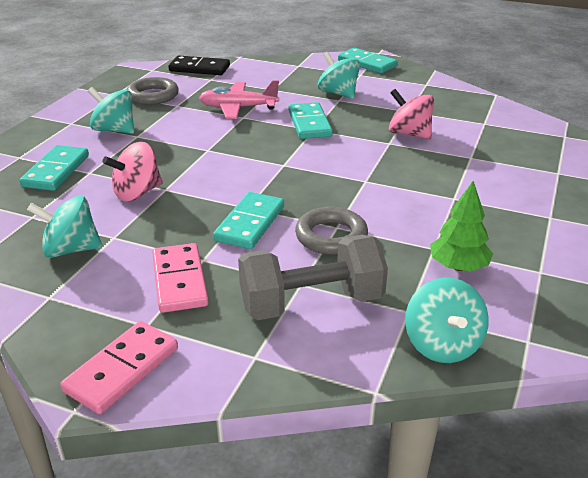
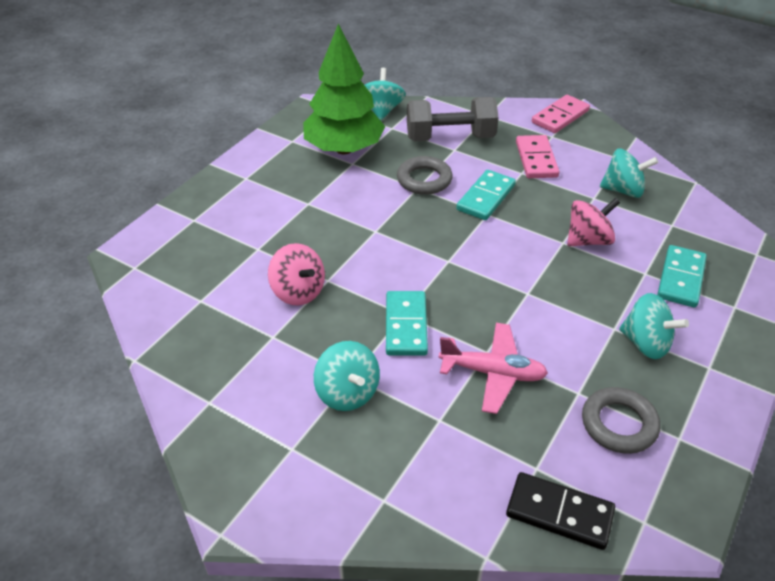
camera: 170 degrees left, 10 degrees up
(367, 63) = (264, 488): turquoise domino -> none
(458, 266) = (344, 149): green tree -> green tree, size x1.92

